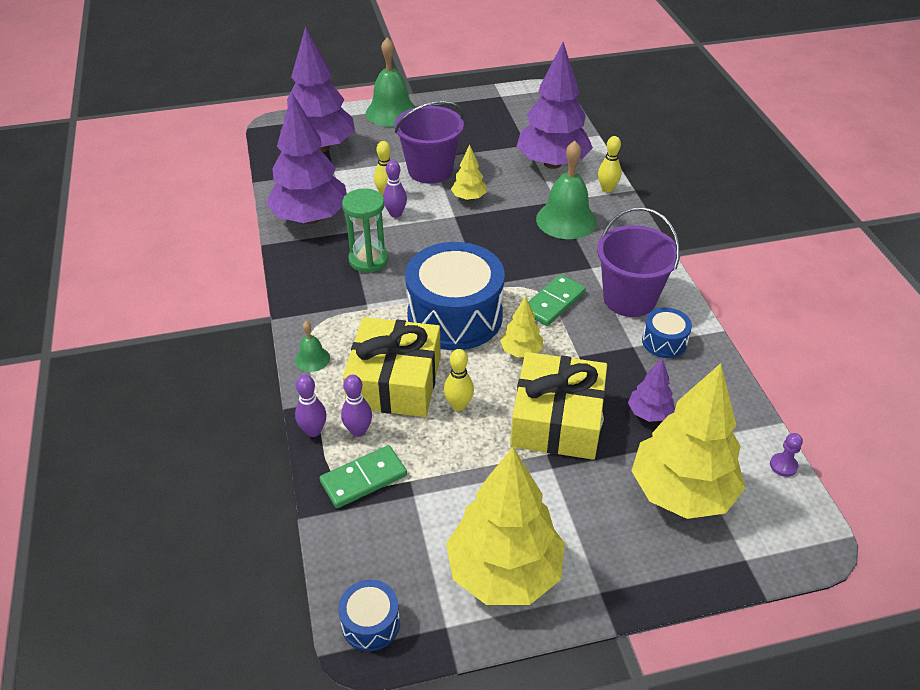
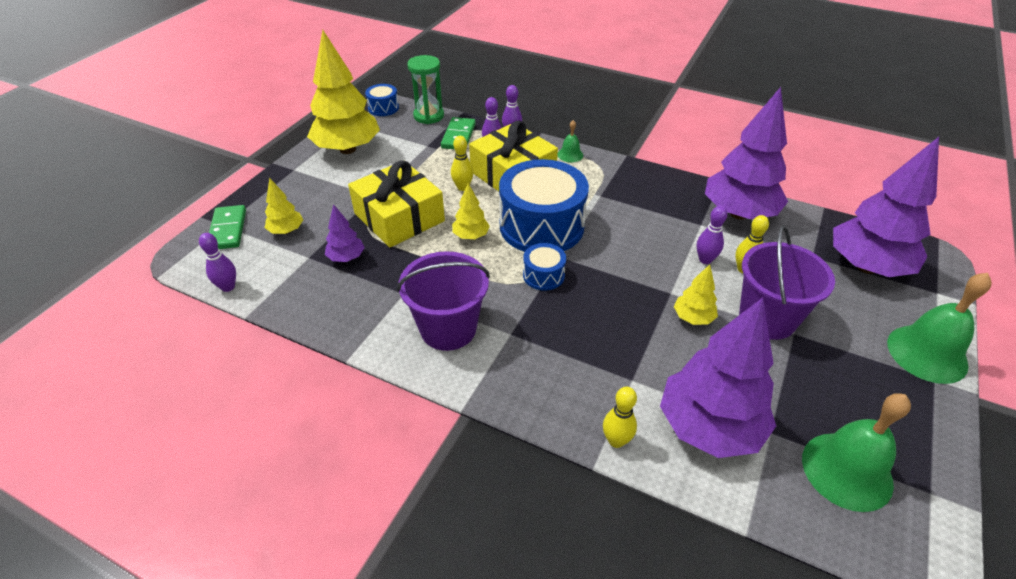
camera: 130 degrees right, 0 degrees up
(368, 260) = (651, 217): green hourglass -> green hourglass (428, 116)
(553, 302) = (497, 282): green domino -> green domino (228, 230)
(566, 220) = (593, 364): green bell -> green bell (847, 470)
(664, 342) = (384, 313): blue drum -> blue drum (543, 275)
(681, 492) = (286, 231): yellow tree -> yellow tree, size x0.46
(783, 465) = (228, 287): purple pawn -> purple bowling pin

